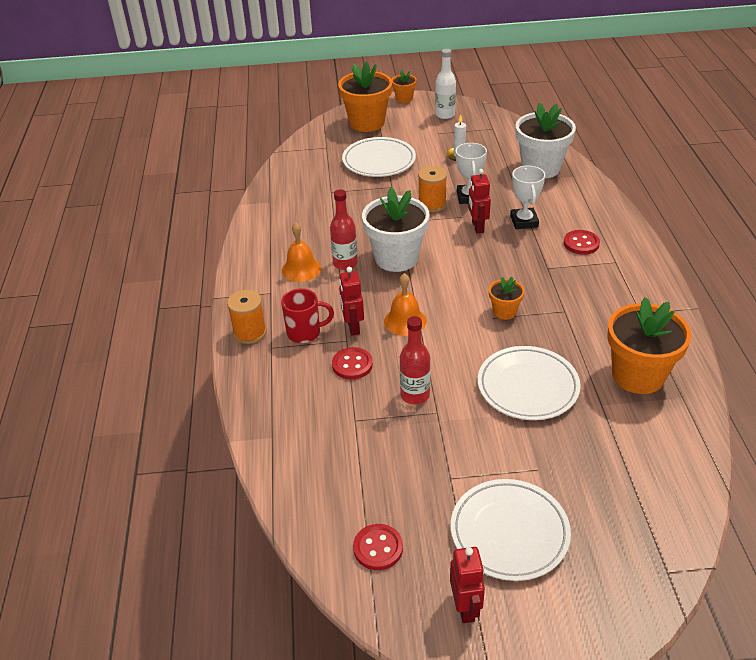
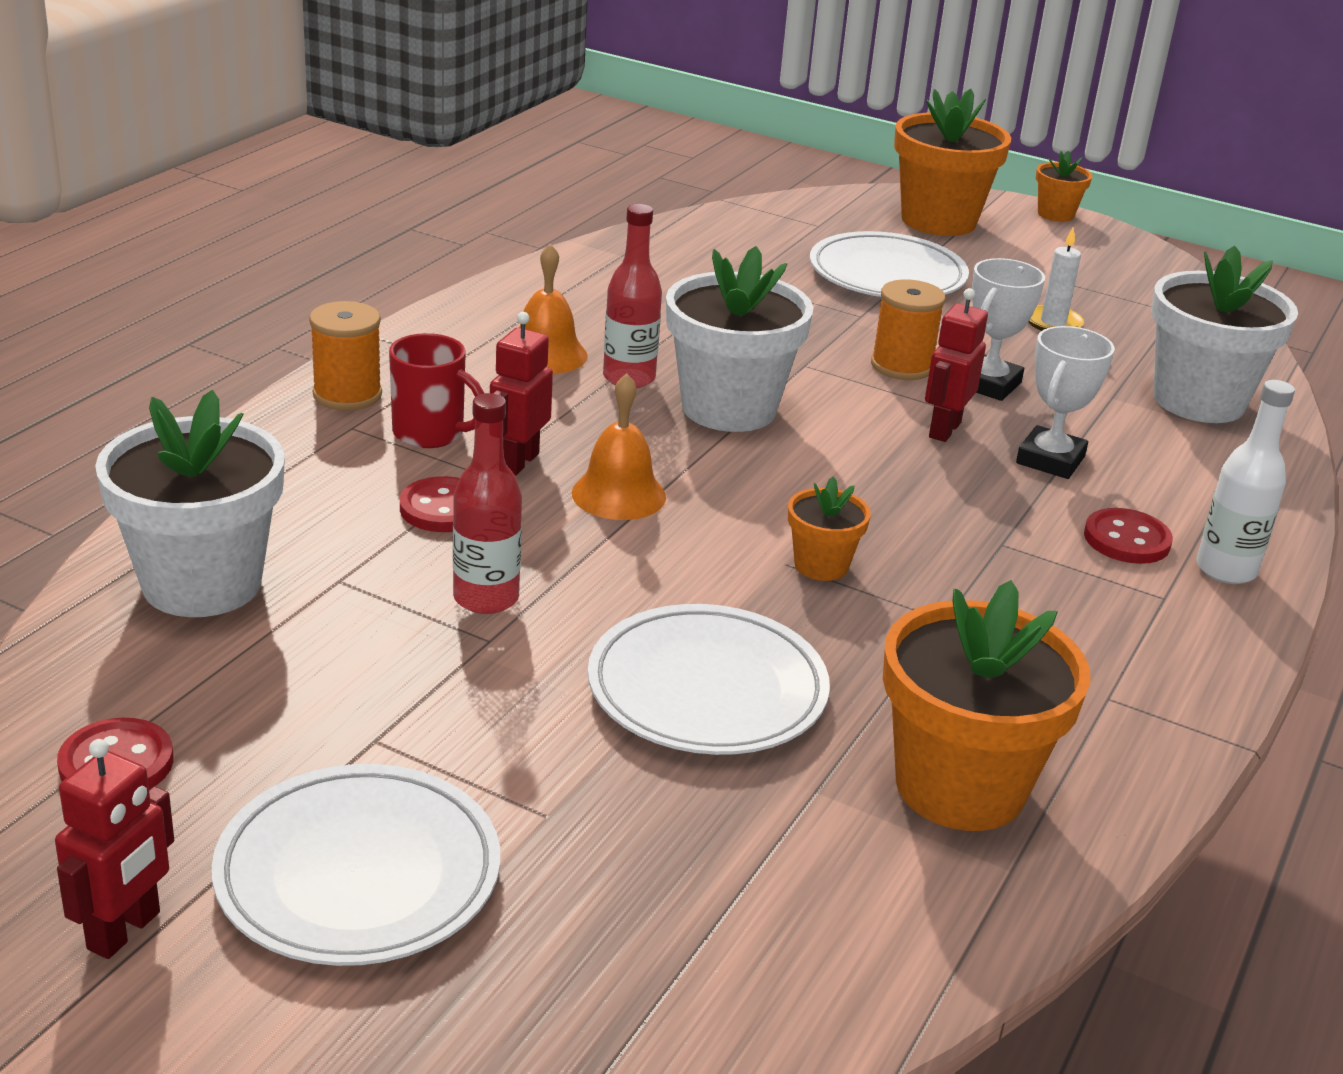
camera: 30 degrees right, 10 degrees down
(308, 454) = (202, 583): none -> white flower pot
(445, 115) = (1105, 261): white bottle -> white bottle (1226, 570)

